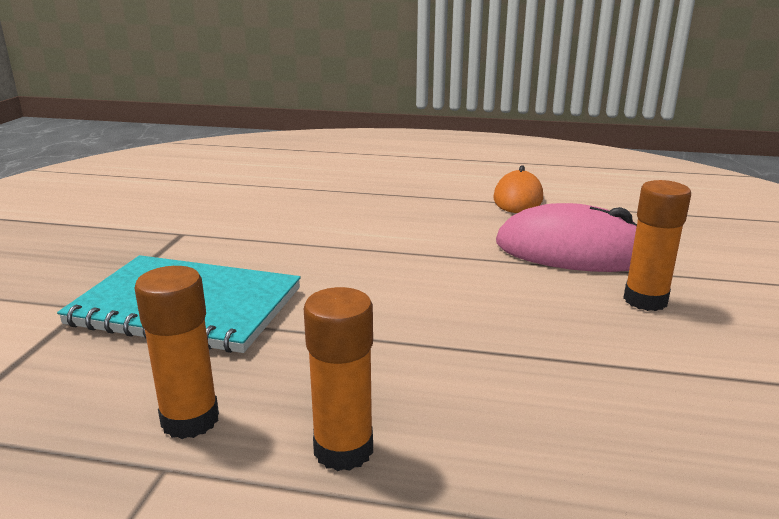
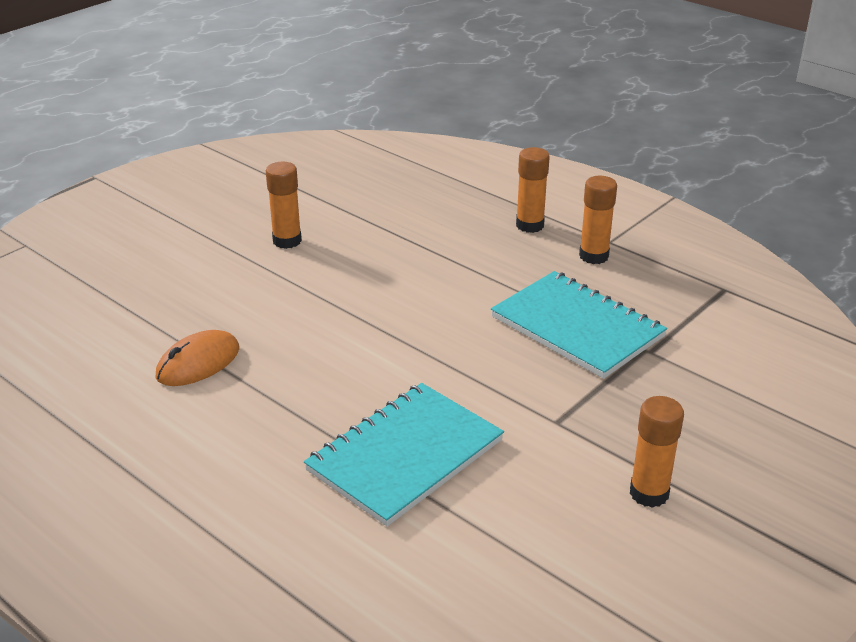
camera: 150 degrees left, 10 degrees up
(91, 215) = (649, 493): none -> orange glue stick
(296, 194) = (405, 455): none -> turquoise notebook
(572, 251) = (262, 288): pink mouse -> none

